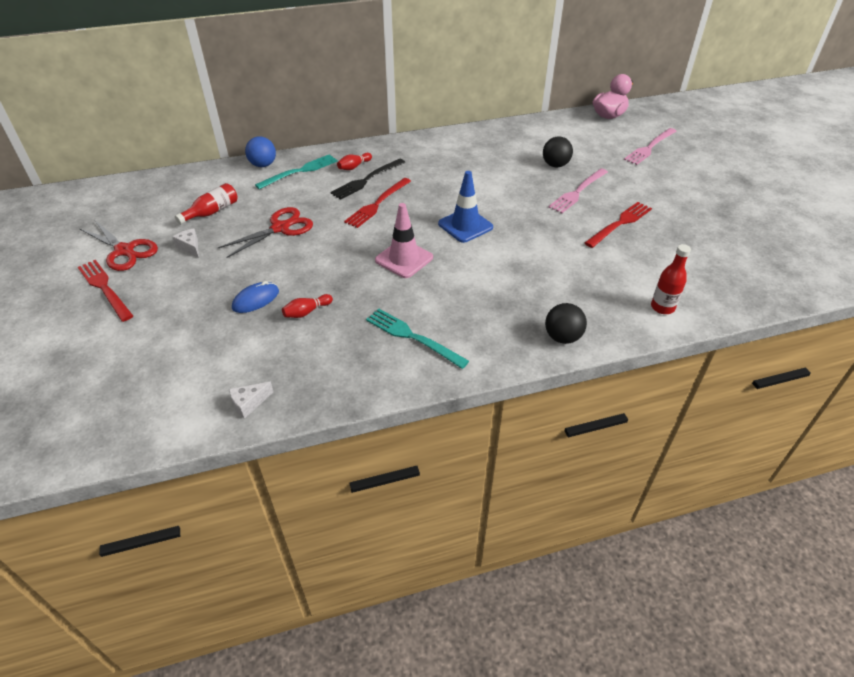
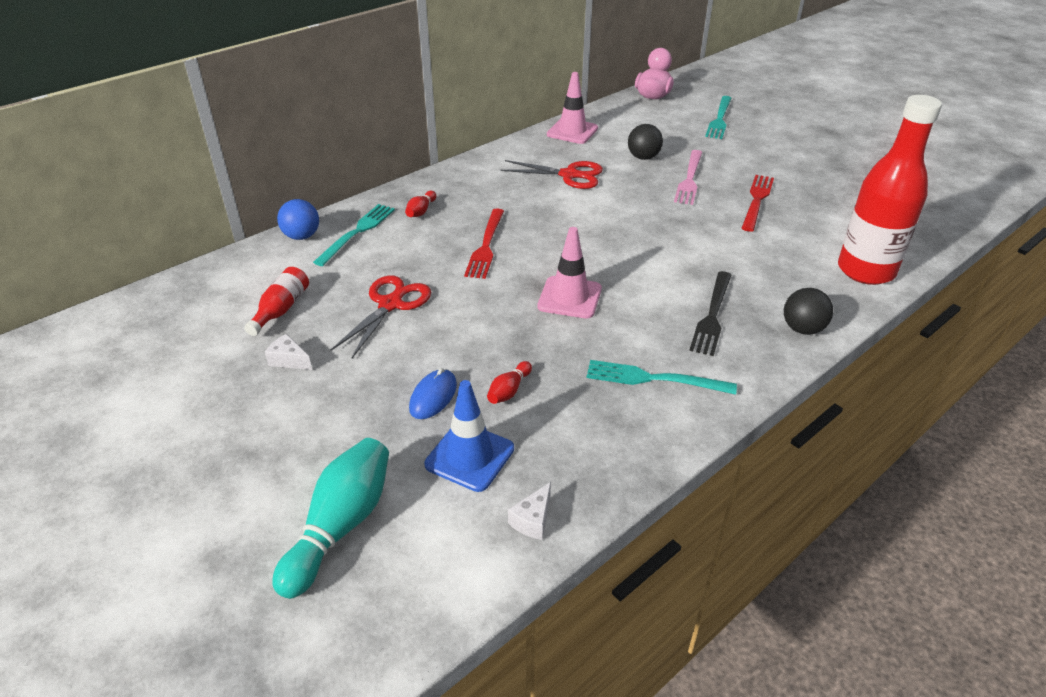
camera: 25 degrees left, 5 degrees down
(104, 288) = (209, 448): red fork -> none
(124, 251) = (197, 392): red scissors -> red scissors (569, 175)
(136, 363) = (340, 526): none -> turquoise bowling pin
(366, 180) = (449, 222): black fork -> black fork (712, 316)
(465, 225) = (605, 243): blue traffic cone -> blue traffic cone (469, 456)
(516, 131) = (572, 131): none -> pink traffic cone
(649, 147) = (719, 119): pink fork -> turquoise fork
(662, 307) = (866, 271): red bottle -> red bottle, size x2.14

